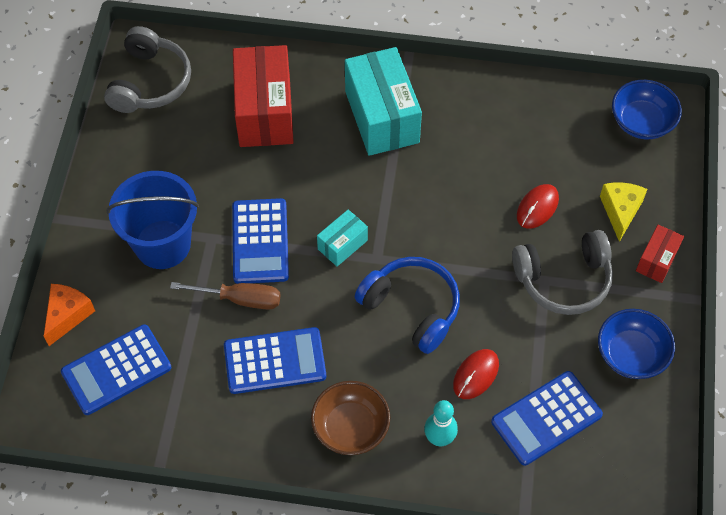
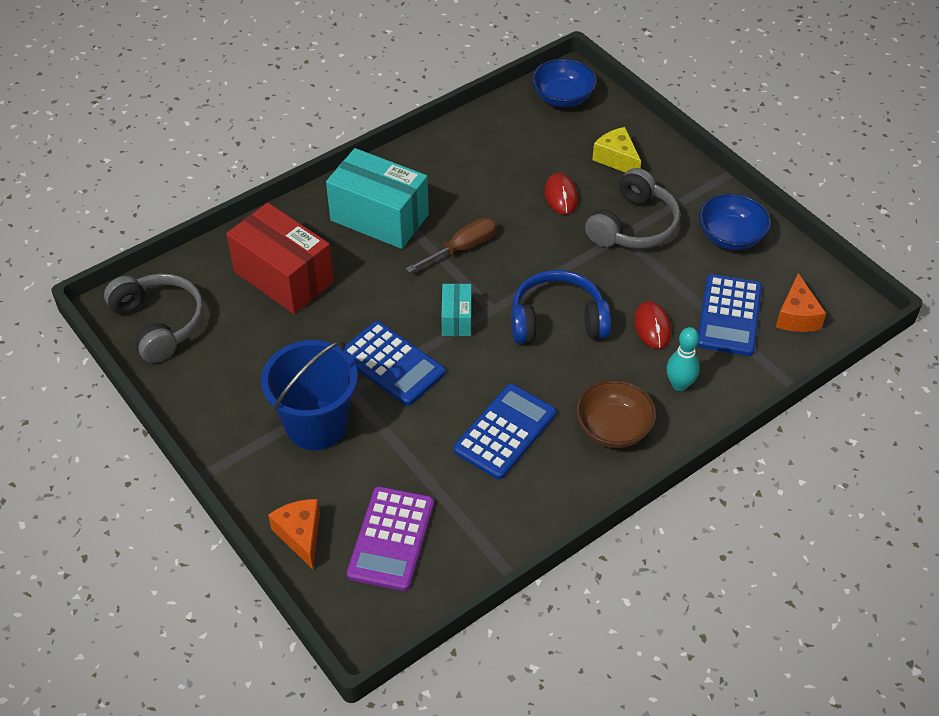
camera: 45 degrees left, 10 degrees down
(116, 370) = (391, 539): blue calculator -> purple calculator
(240, 299) = (426, 413): brown screwdriver -> brown screwdriver (462, 248)
(600, 466) = (796, 316): none -> orange cheese
(657, 260) = (675, 171): red box -> none

